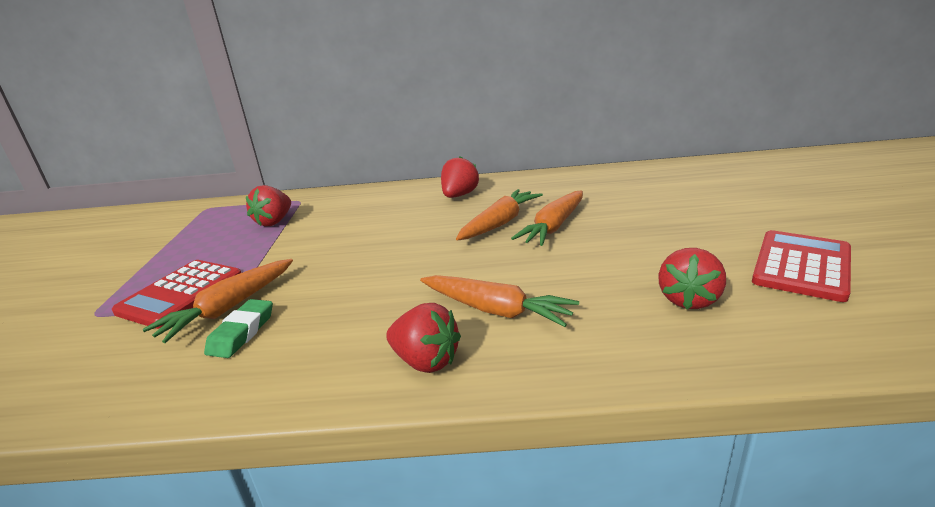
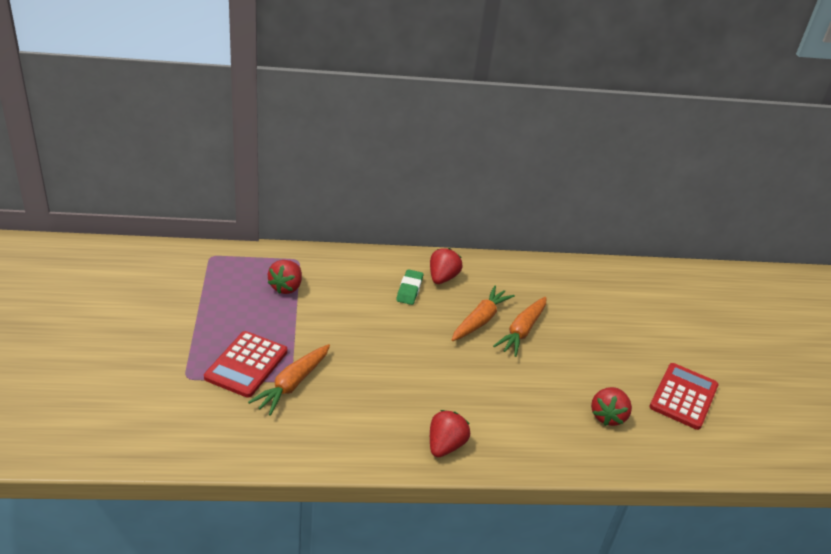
camera: 10 degrees left, 10 degrees up
(242, 333) = (313, 408): green eraser -> green eraser (409, 290)
(426, 361) = (445, 445): red strawberry -> red strawberry turned 90 degrees counterclockwise
(496, 310) = (485, 410): orange carrot -> none

